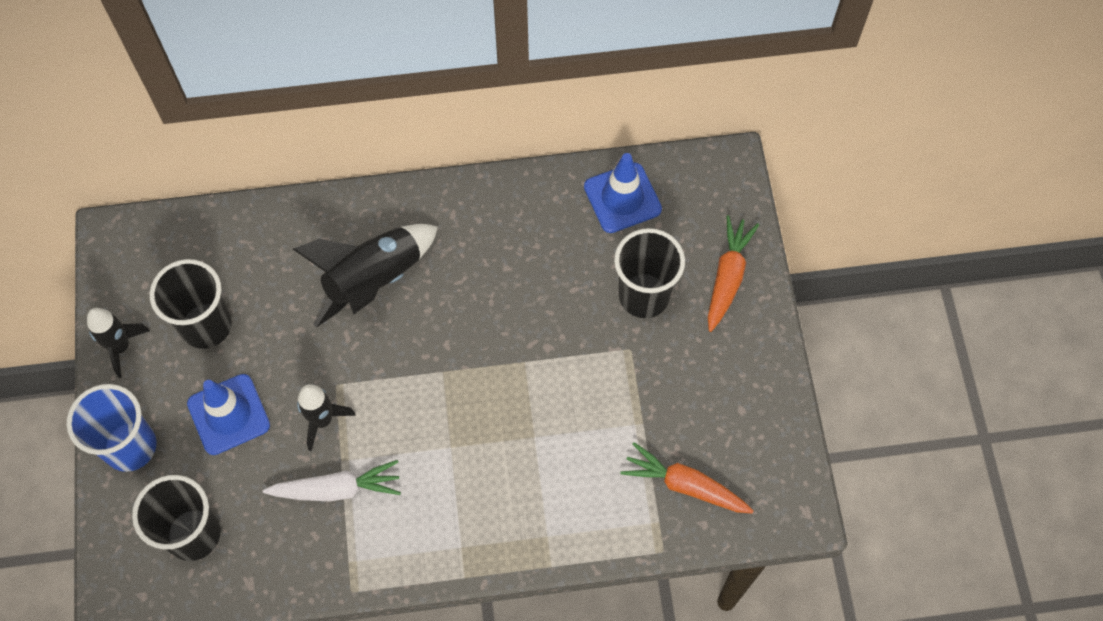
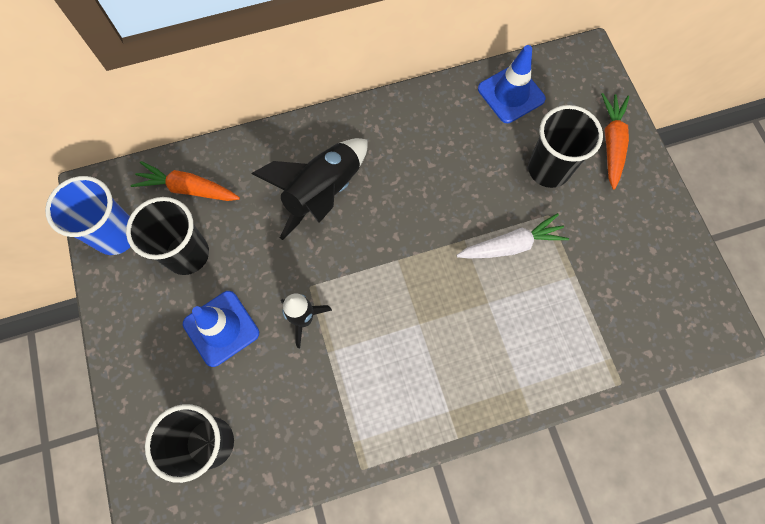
camera: 10 degrees left, 5 degrees up
(120, 347) = (115, 285): black rocket -> none
(130, 446) = (139, 372): blue cup -> blue cup (116, 235)
(337, 489) = (329, 378): white carrot -> white carrot (511, 245)
(685, 485) = (624, 322): orange carrot -> orange carrot (188, 188)

